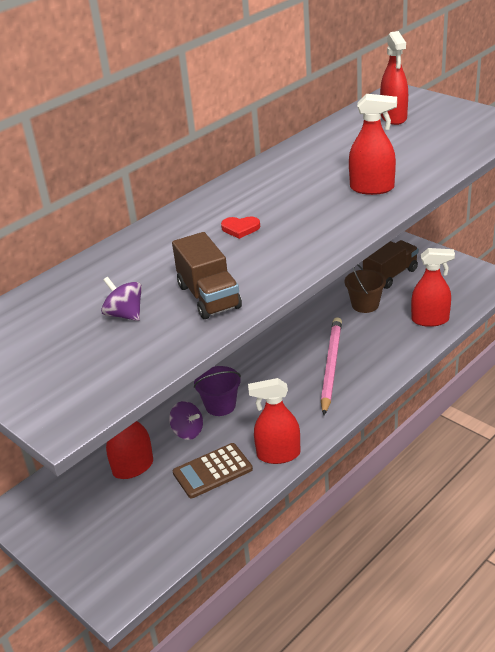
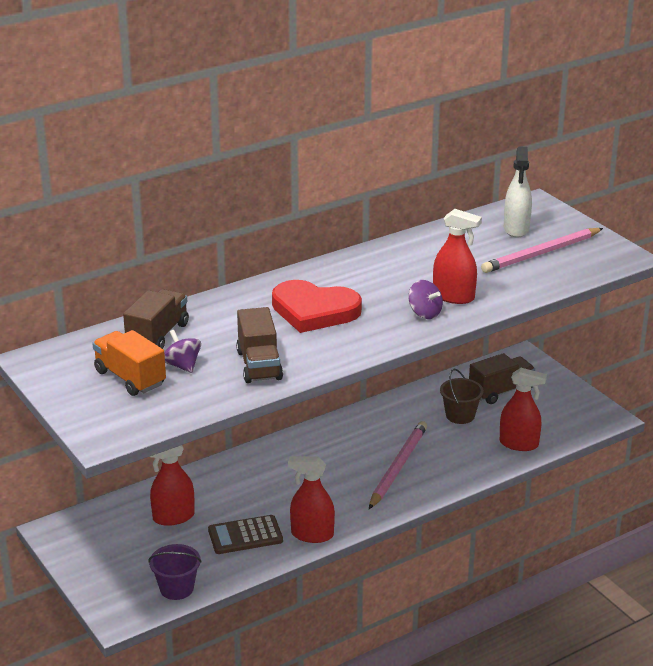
camera: 10 degrees right, 5 degrees down
(71, 341) = (130, 378): none -> orange truck
(85, 287) = (158, 335): none -> brown truck
(188, 431) = (235, 497): purple spinning top -> purple spinning top (424, 313)
(220, 405) = (275, 480): purple bucket -> purple bucket (176, 588)
(240, 228) = (314, 311): red heart -> red heart, size x2.48
(393, 117) = (516, 229): red spray bottle -> white spray bottle
(430, 134) = (541, 253): none -> pink pencil

